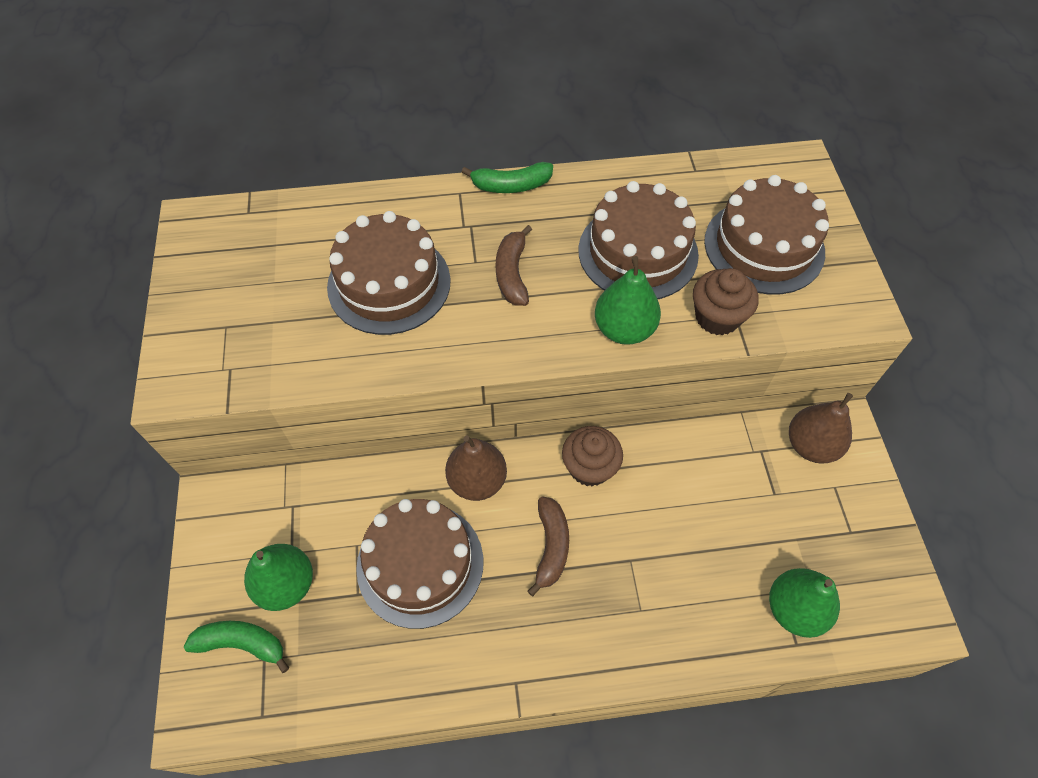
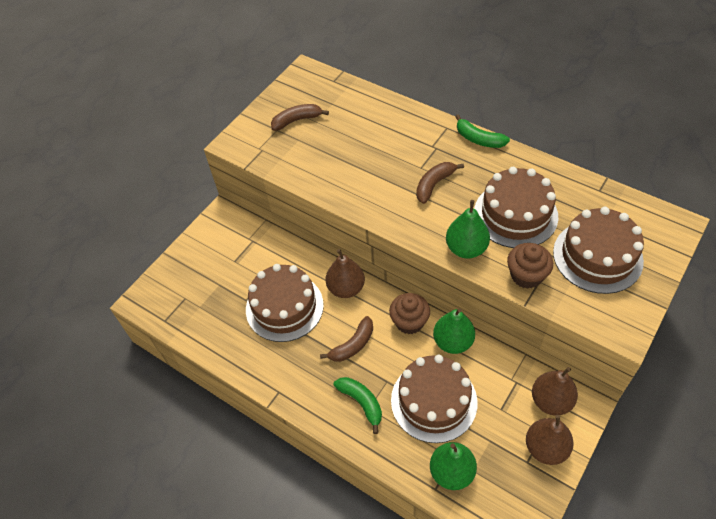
camera: 45 degrees right, 5 degrees down
(242, 643) = (182, 285): green banana -> green banana (362, 402)
(244, 296) = (297, 120): none -> brown banana
(286, 584) = (220, 273): green pear -> green pear (453, 342)
(389, 283) = (367, 153): brown cake -> brown cake (434, 401)
(853, 501) = (546, 448): none -> brown pear

